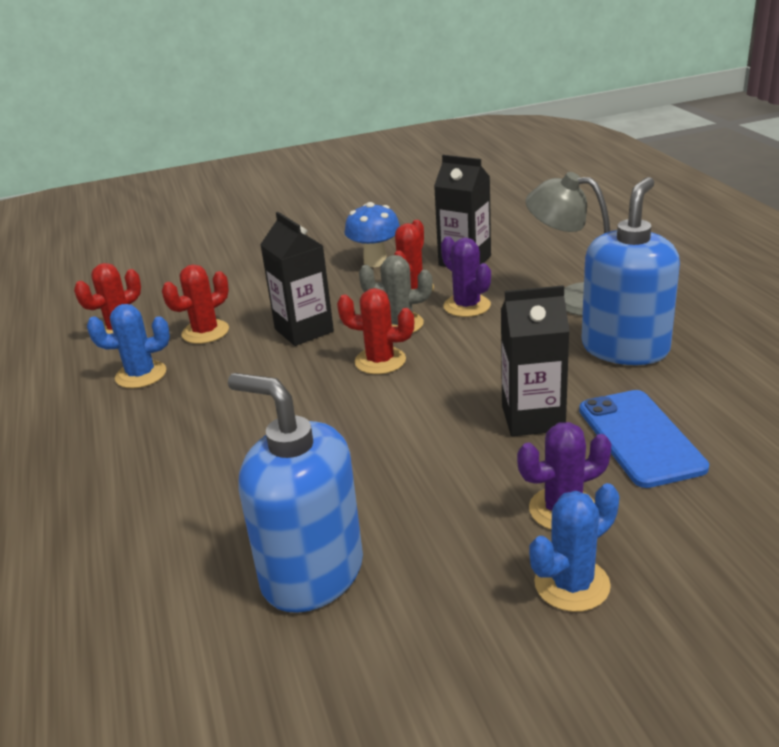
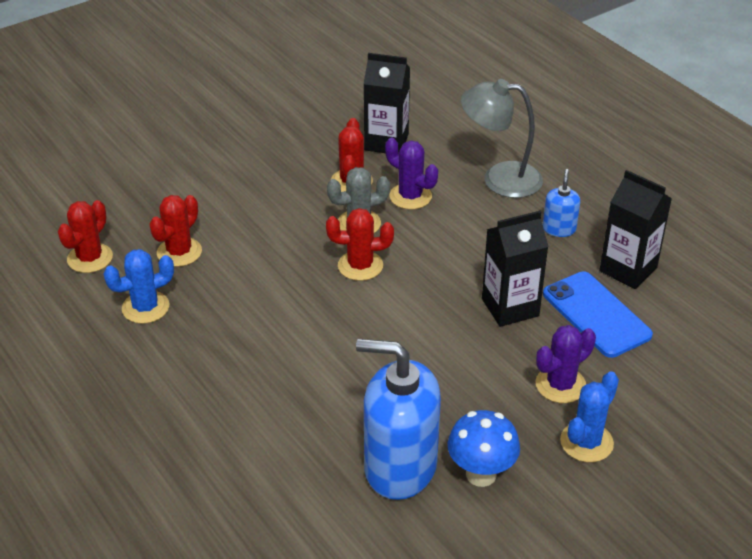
camera: 20 degrees left, 10 degrees up
(304, 330) = (274, 240): black carton -> black carton (628, 269)
(375, 262) = (301, 151): blue mushroom -> blue mushroom (481, 474)
(625, 348) = (559, 229): blue soap dispenser -> blue soap dispenser, size x0.46

